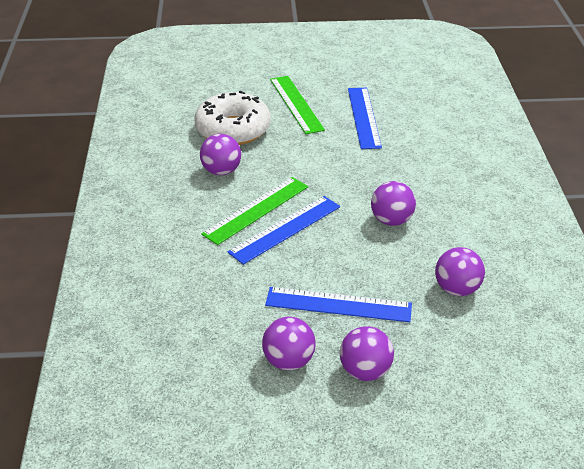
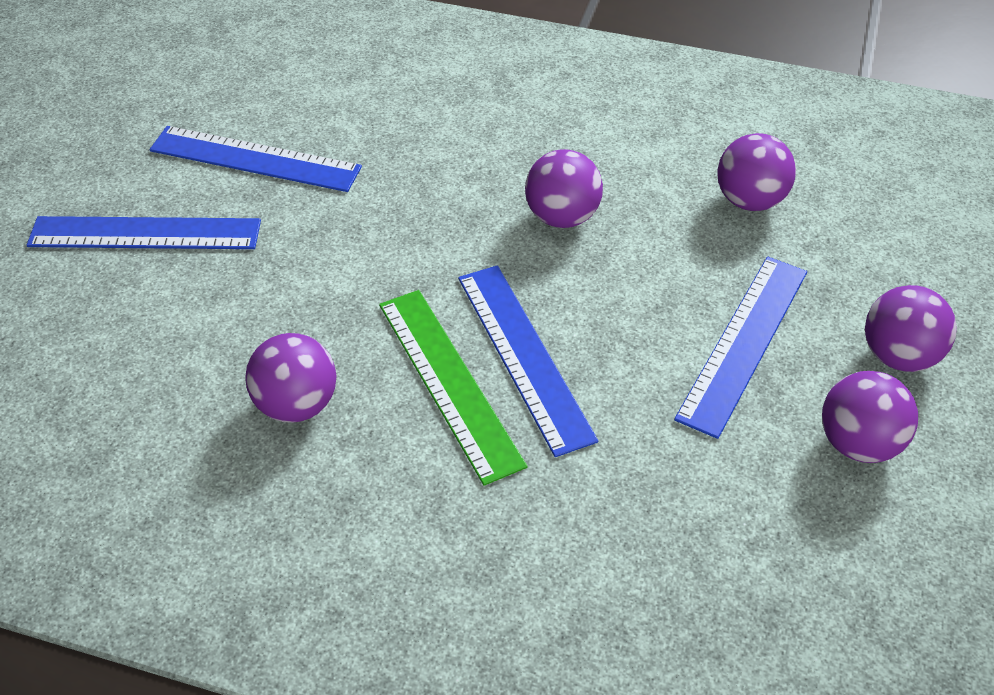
camera: 70 degrees left, 10 degrees up
(233, 129) = (165, 350): white donut -> none
(296, 104) = (145, 233): green ruler -> blue ruler

